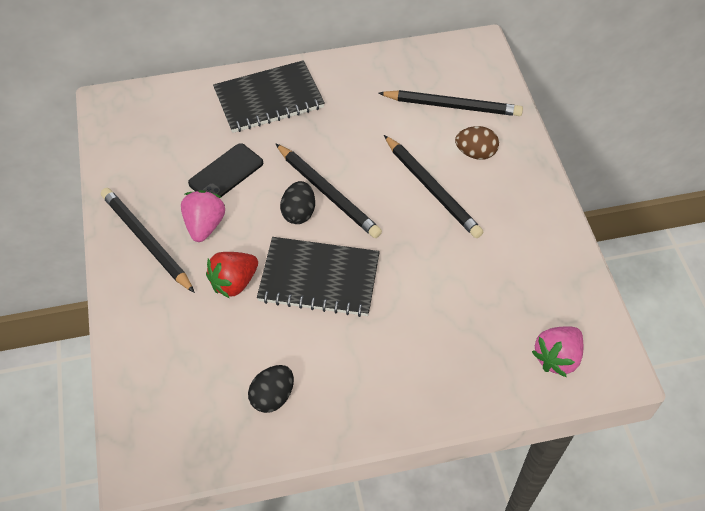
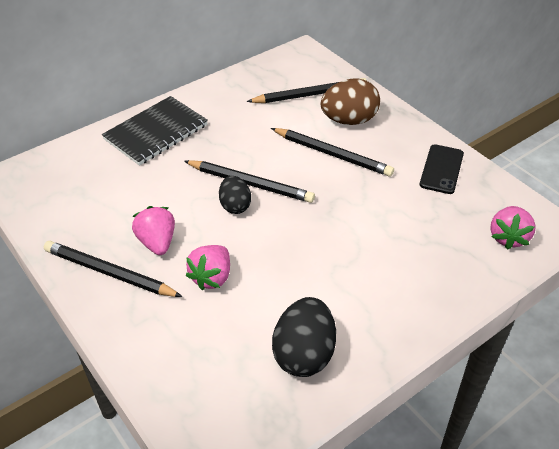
camera: 25 degrees left, 10 degrees down
(226, 173) = (152, 197): black phone -> black phone (441, 169)
(234, 282) = (212, 277): red strawberry -> pink strawberry
(272, 396) = (304, 354): black egg -> black egg, size x1.61
(319, 279) = (284, 248): black notebook -> none
(475, 153) = (349, 120): brown egg -> brown egg, size x1.61

